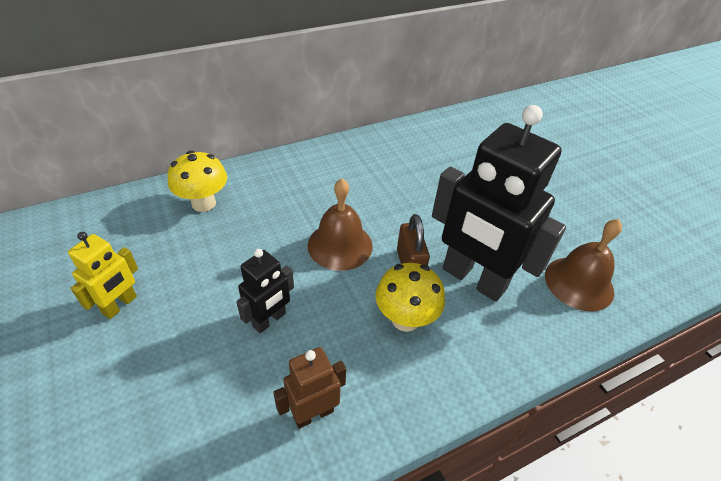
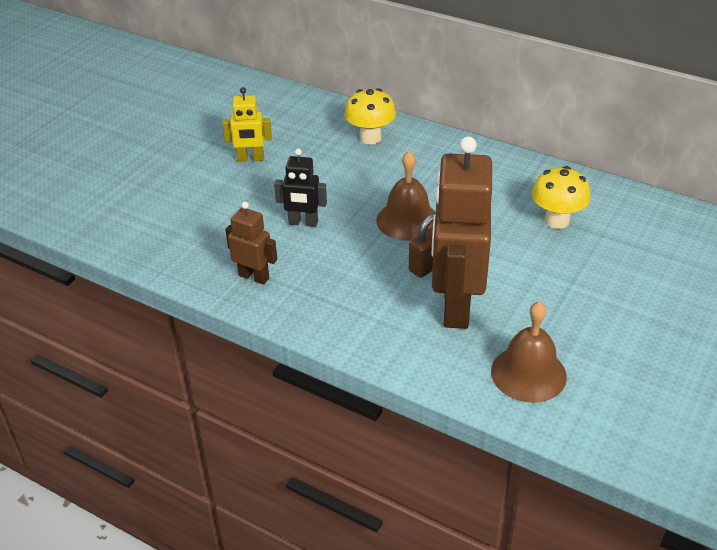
camera: 60 degrees right, 5 degrees down
(405, 319) = (372, 285): yellow mushroom -> yellow mushroom (557, 220)
(473, 279) = (455, 306): black robot -> brown robot

